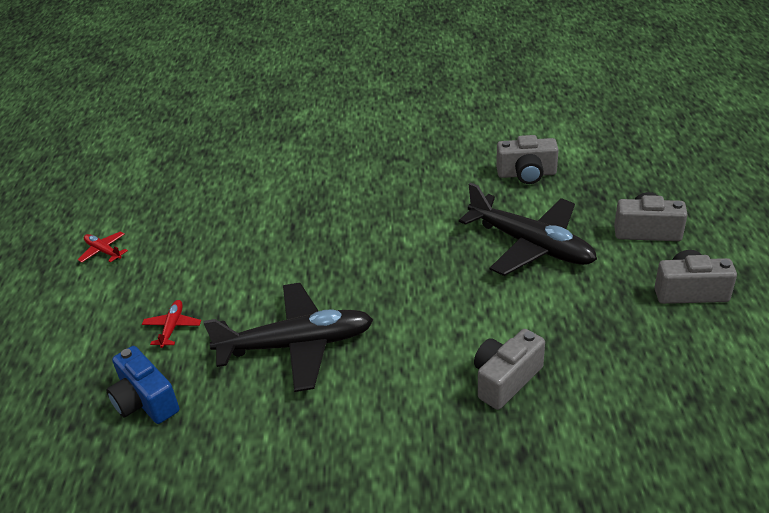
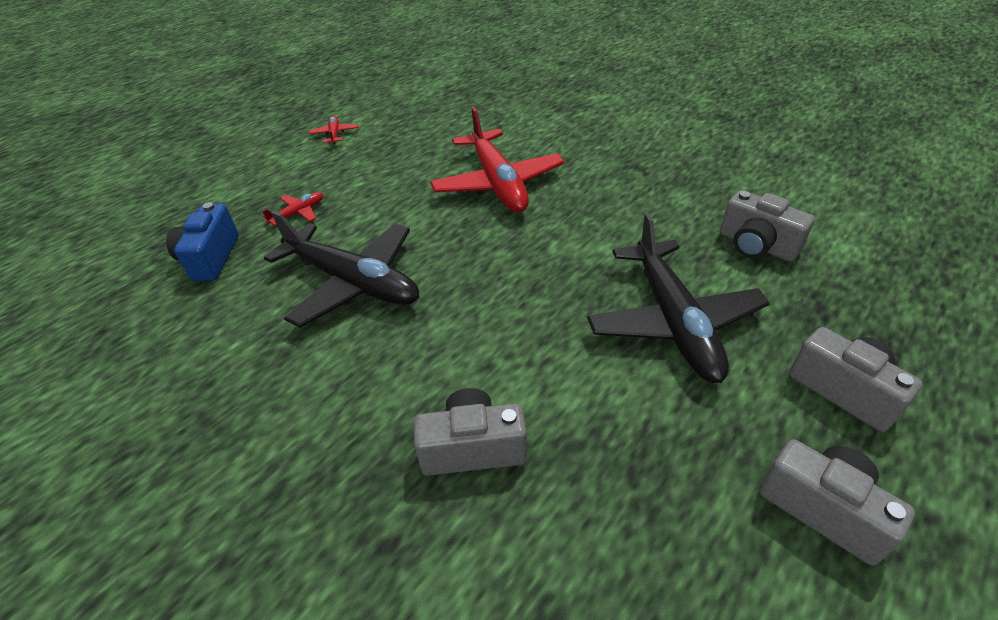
camera: 40 degrees right, 5 degrees up
(310, 219) = (498, 183): none -> red plane

